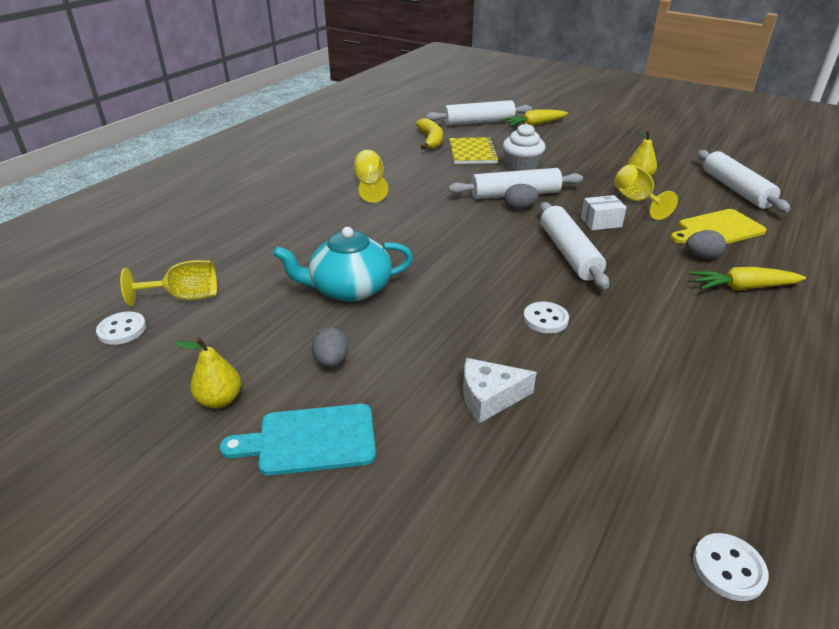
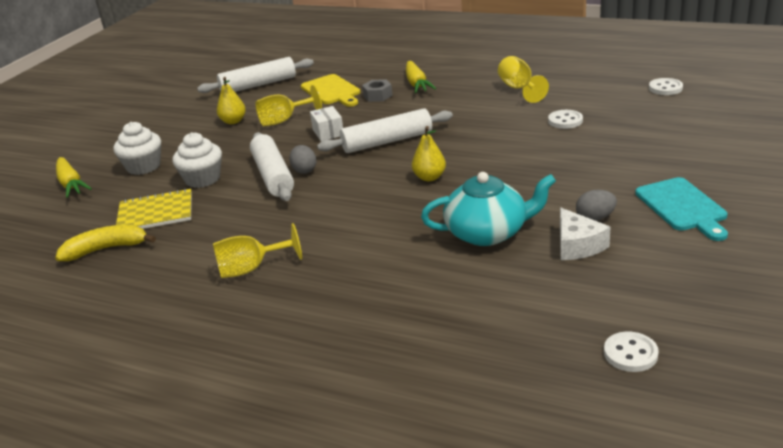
camera: 95 degrees left, 5 degrees down
(185, 297) = (551, 331): yellow goblet -> yellow goblet (519, 88)
(220, 400) = (676, 257): yellow pear -> yellow pear (429, 177)
(349, 289) = (487, 233): turquoise teapot -> turquoise teapot turned 75 degrees counterclockwise
(478, 122) = (48, 222): white rolling pin -> none
(489, 397) = (591, 152): white cheese -> white cheese (577, 245)
(545, 319) = (489, 142): white button -> white button (565, 121)
(554, 145) = (143, 166): none -> white cupcake
(701, 257) = (377, 96): grey egg -> grey nut

